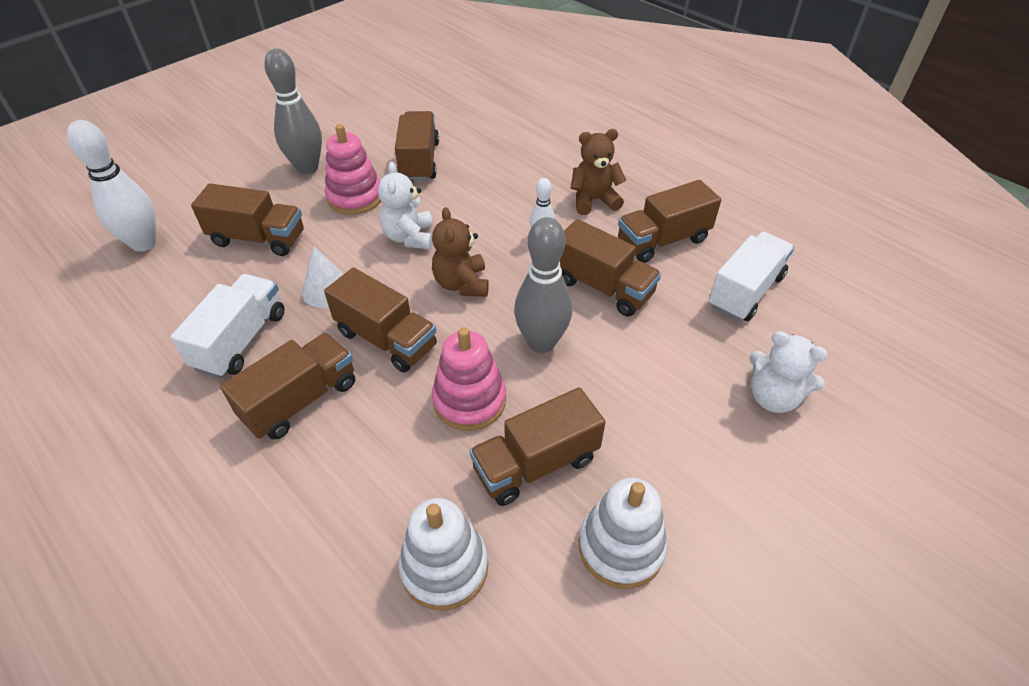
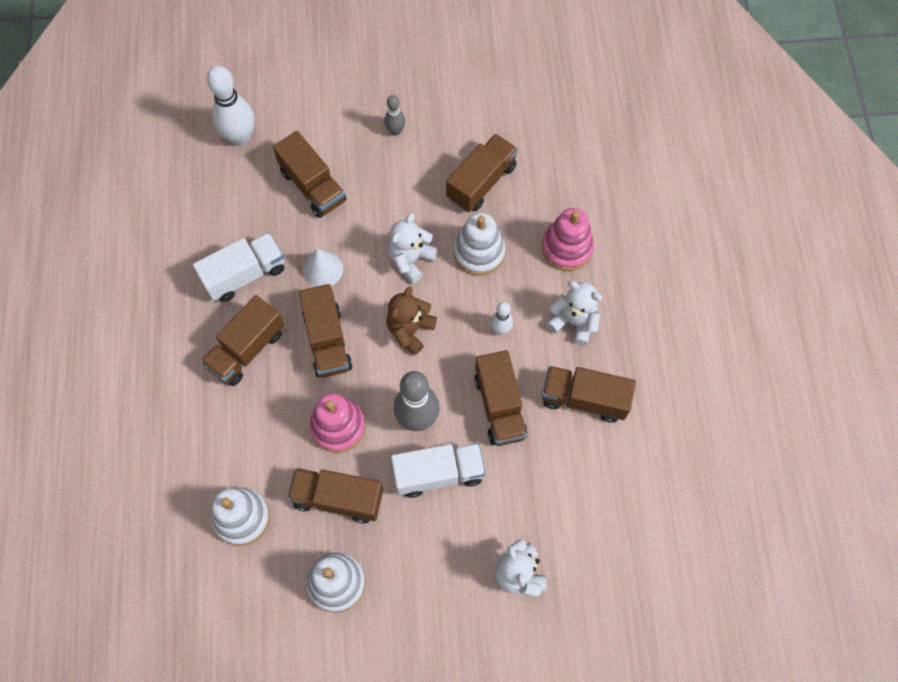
camera: 40 degrees right, 20 degrees up
(300, 400) = (247, 349): brown truck -> brown truck turned 135 degrees clockwise
(307, 168) = (395, 131): grey bowling pin -> grey bowling pin, size x0.52
(355, 197) = (405, 190): pink stacking toy -> pink stacking toy (566, 248)
(466, 202) = (479, 252): none -> white stacking toy
(594, 200) = (573, 321): brown teddy bear -> white teddy bear
(745, 291) = (593, 487): white truck -> white truck (438, 473)

